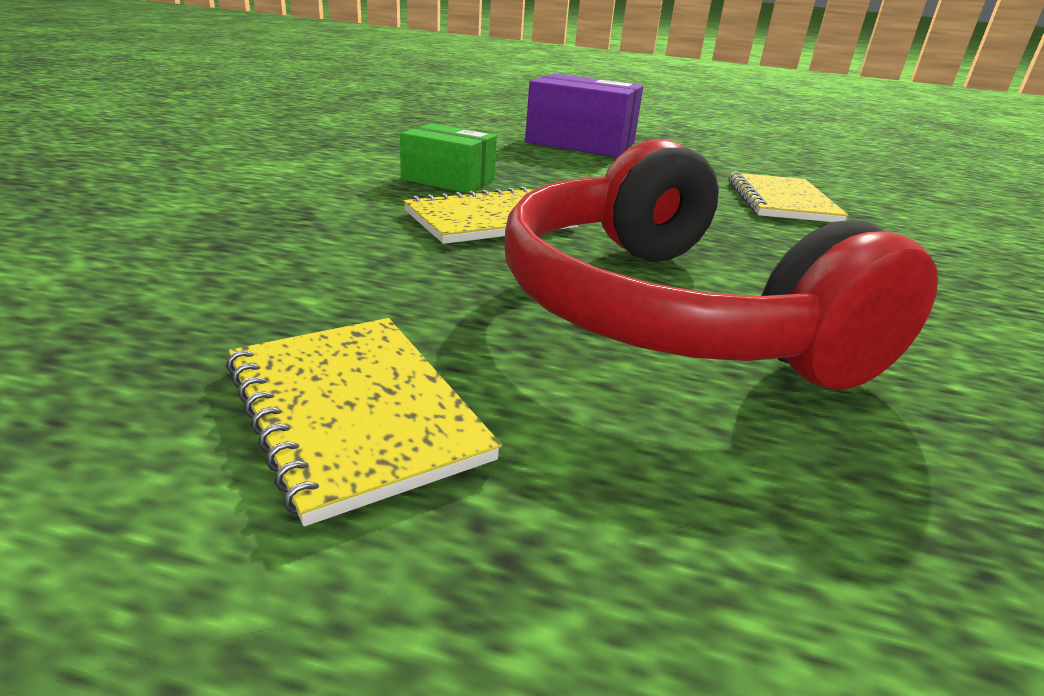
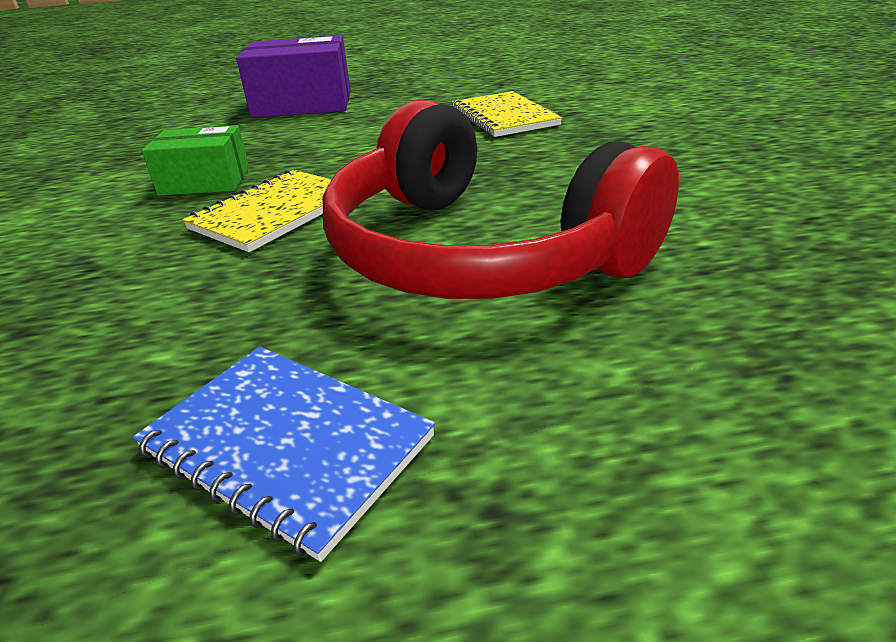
camera: 20 degrees left, 5 degrees up
(354, 411) = (286, 444): yellow notebook -> blue notebook

